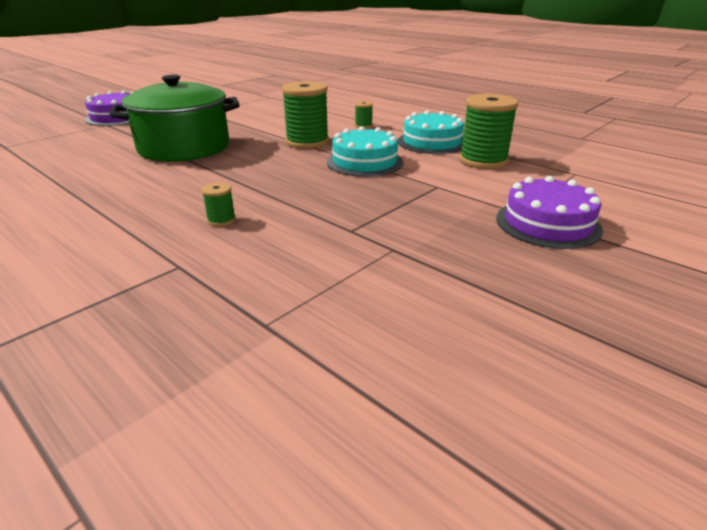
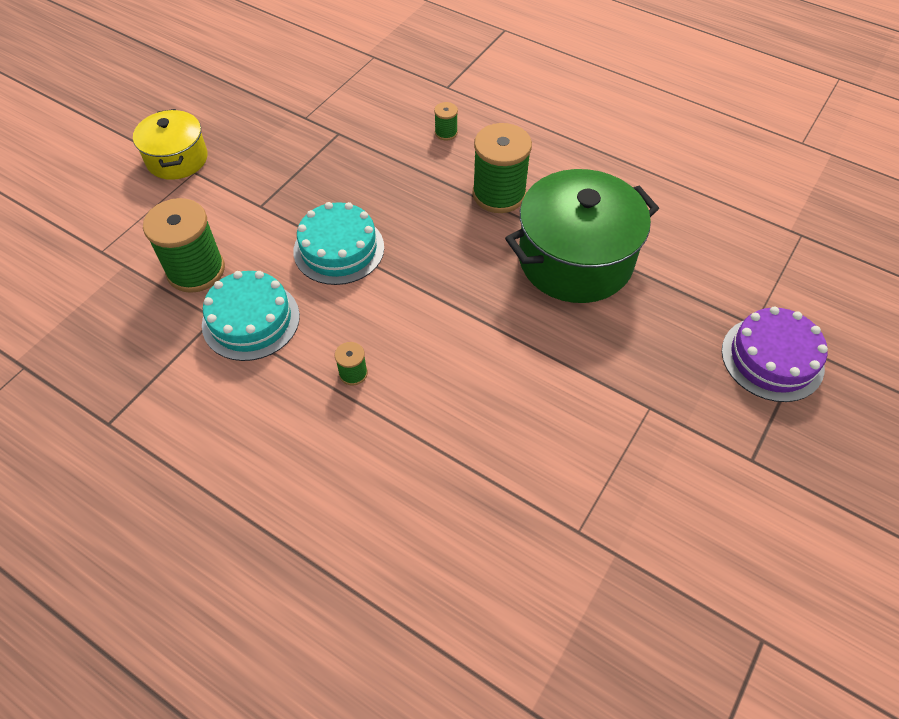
camera: 170 degrees right, 25 degrees up
(307, 142) = (423, 298): green spool -> green spool (499, 194)
(547, 223) = (177, 159): purple cake -> yellow pot

